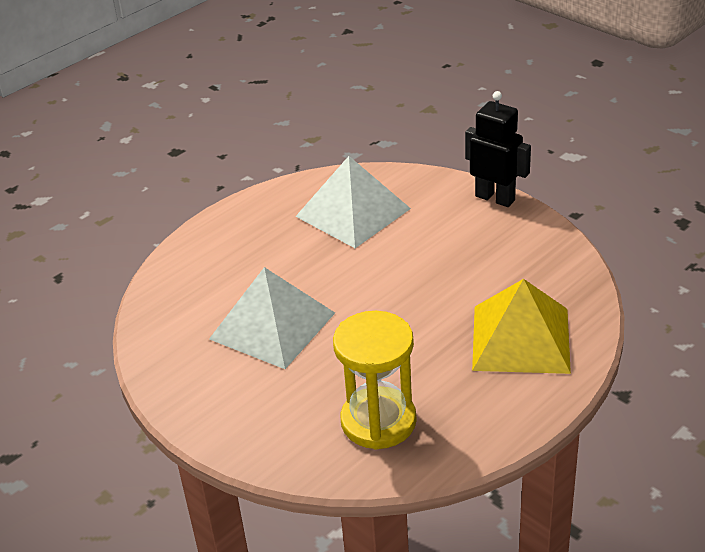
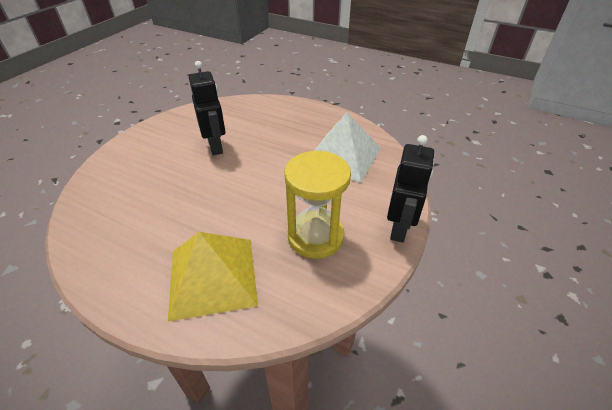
camera: 70 degrees right, 5 degrees up
(272, 325) = (216, 147): white pyramid -> black robot
(378, 421) = (122, 210): yellow hourglass -> yellow hourglass (315, 236)

